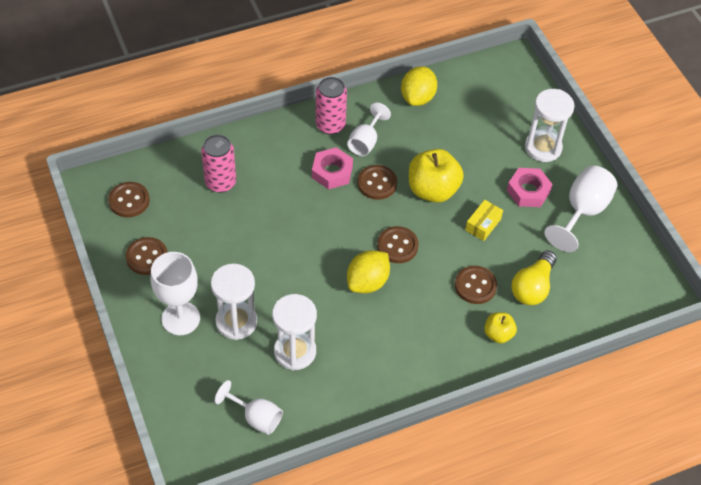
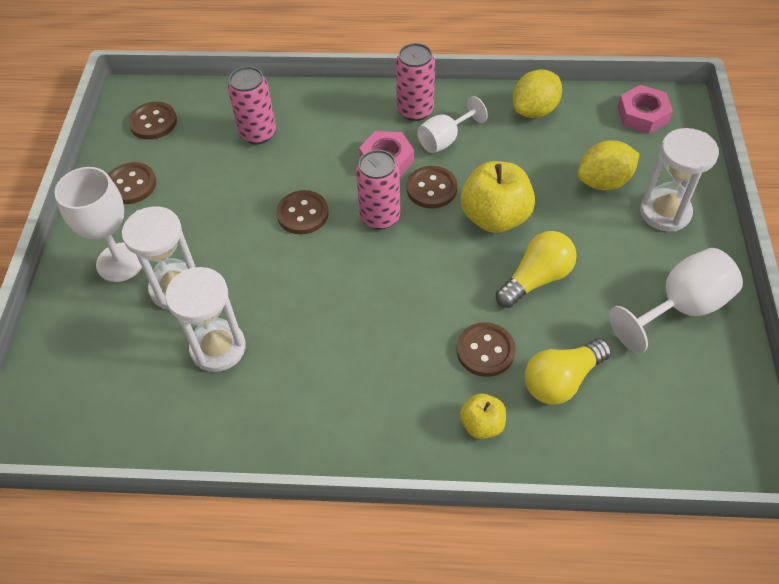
camera: 30 degrees right, 0 degrees up
(256, 417) = (124, 409): white goblet -> none
(352, 217) = (380, 217): none -> pink can
(367, 282) = (353, 297): yellow lemon -> yellow lemon (603, 182)
(397, 246) = (414, 267): brown button -> brown button (302, 214)
(483, 224) = (536, 278): yellow box -> yellow light bulb
(528, 191) = (618, 258): pink nut -> pink nut (642, 115)

